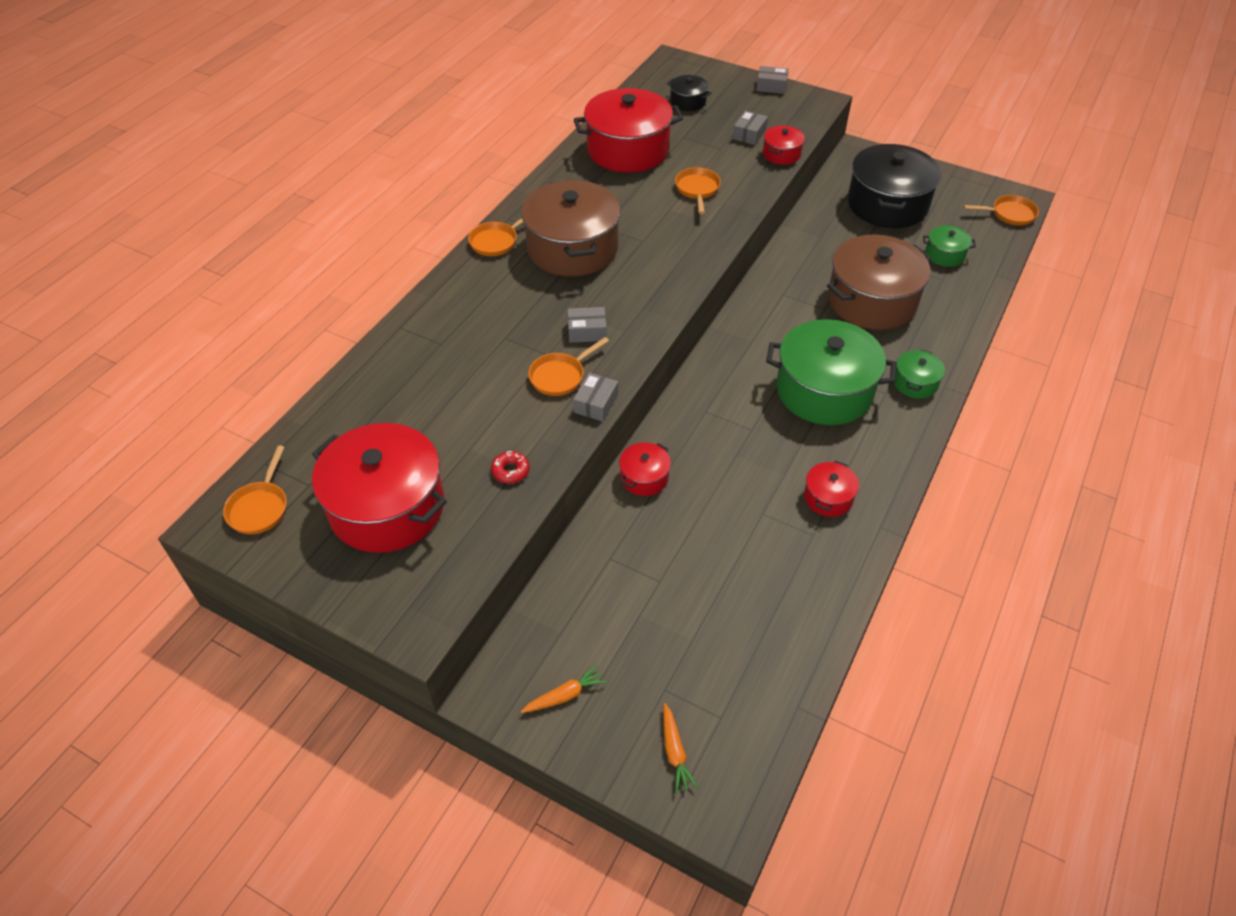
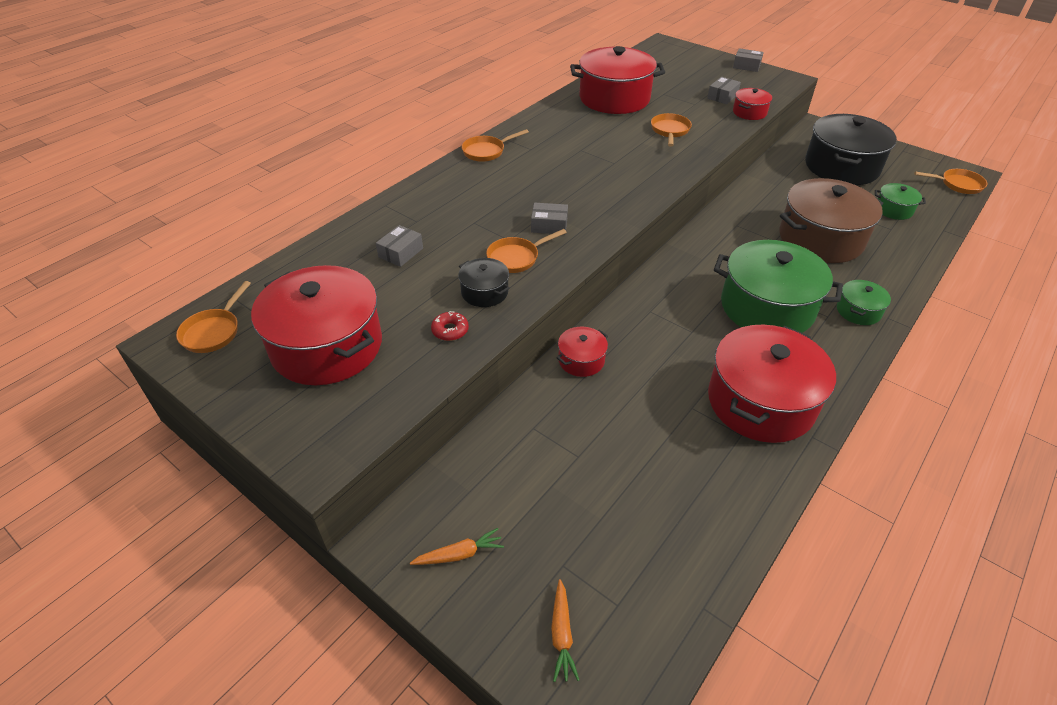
camera: 10 degrees right, 5 degrees down
(572, 248) = (550, 162): brown pot -> none
(596, 403) = (544, 283): grey box -> grey box (401, 253)
(688, 102) = (672, 71): black pot -> black pot (484, 292)
(828, 497) = (760, 402): red pot -> red pot, size x2.15

